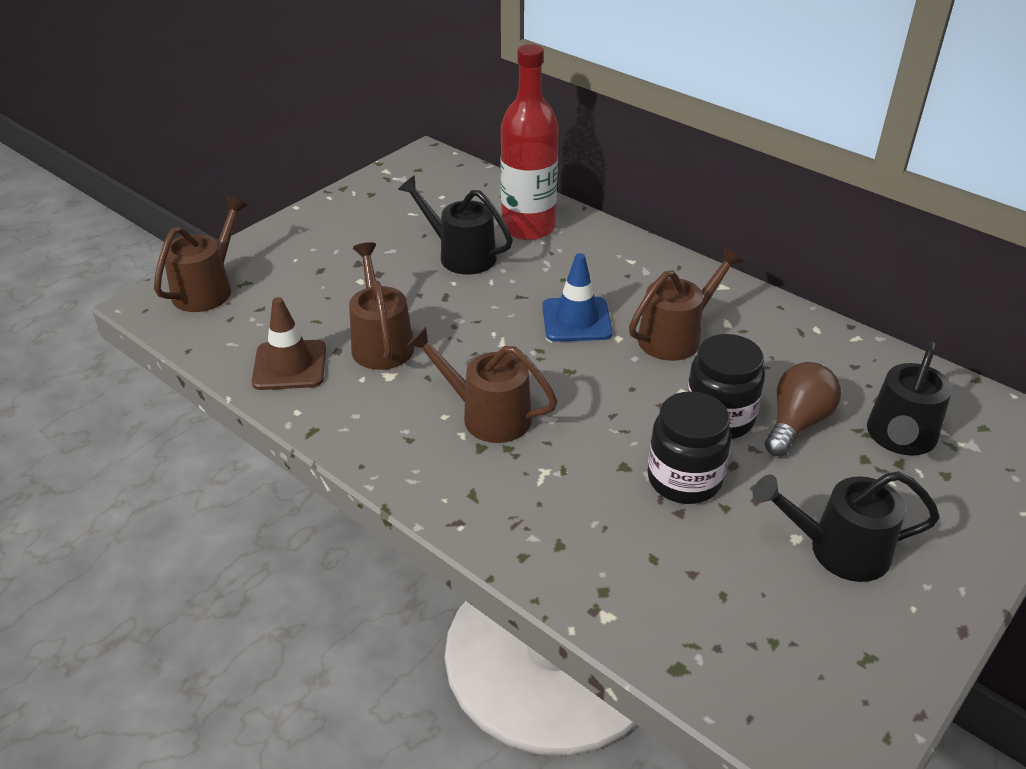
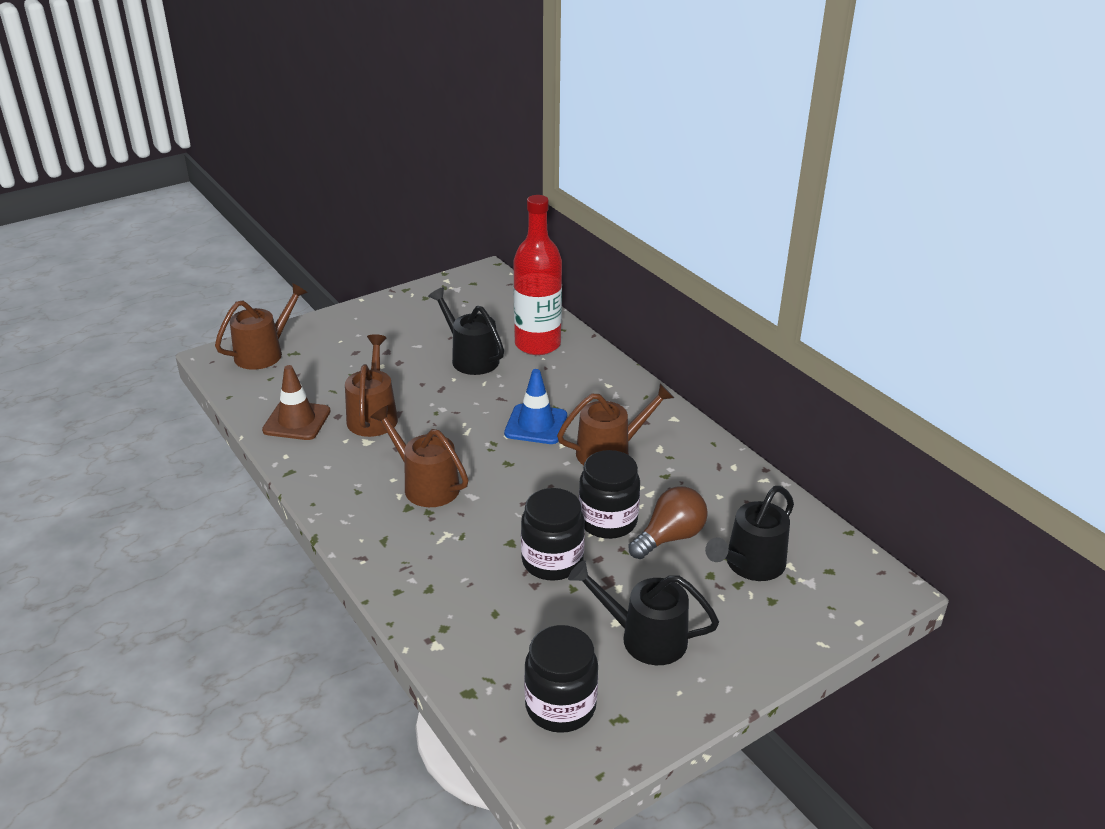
camera: 15 degrees right, 5 degrees down
(793, 659) = (560, 706): none -> black jar

